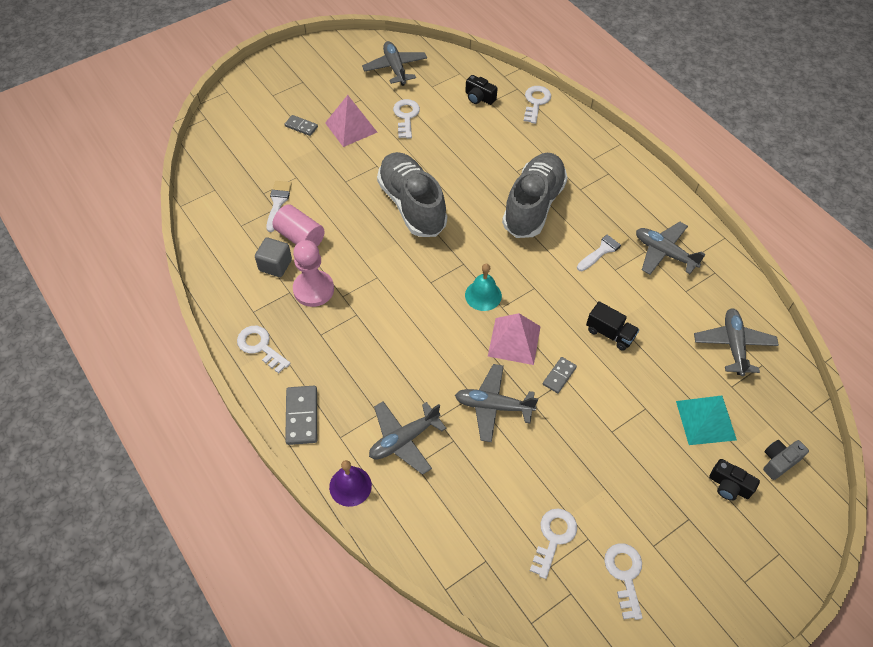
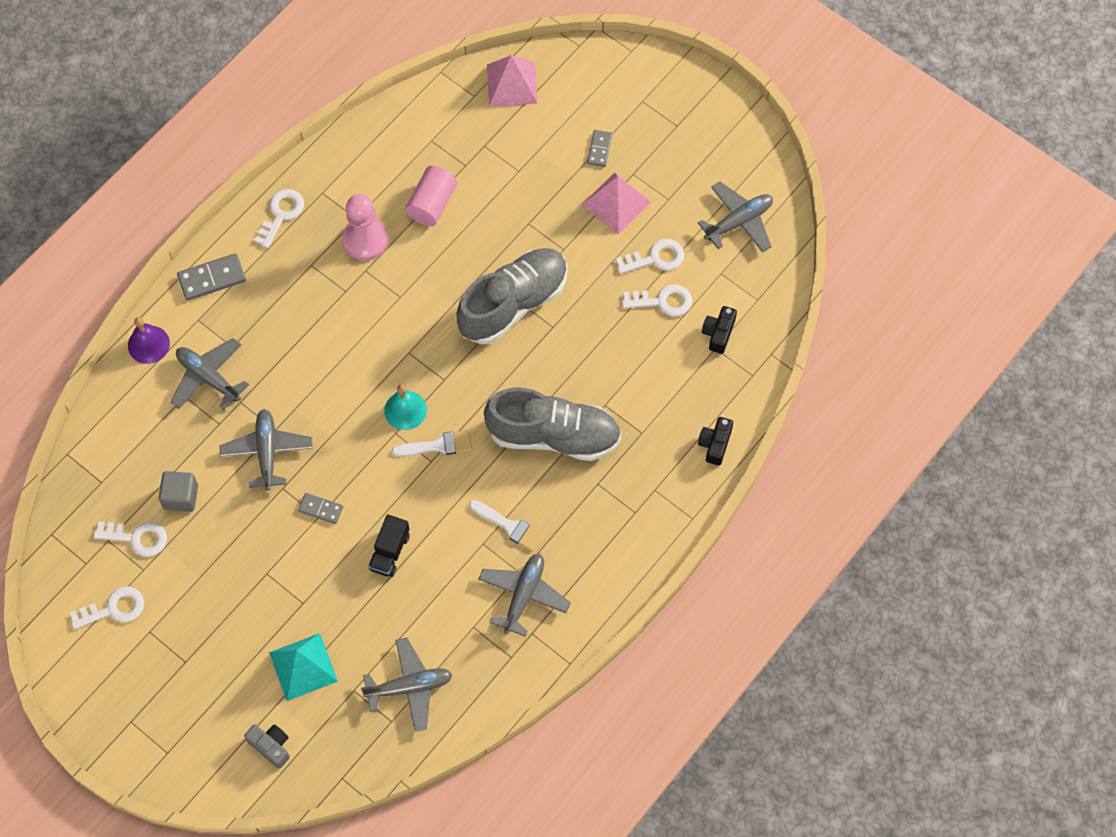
camera: 75 degrees right, 10 degrees up
(275, 265) = (387, 192): grey cube -> grey cube (181, 497)
(278, 203) = (474, 165): white brush -> white brush (438, 445)
(514, 341) = (353, 455): pink pyramid -> pink pyramid (512, 84)
(536, 102) = (733, 403): white key -> white key (662, 301)
(729, 486) = (230, 697): black camera -> black camera (715, 444)

